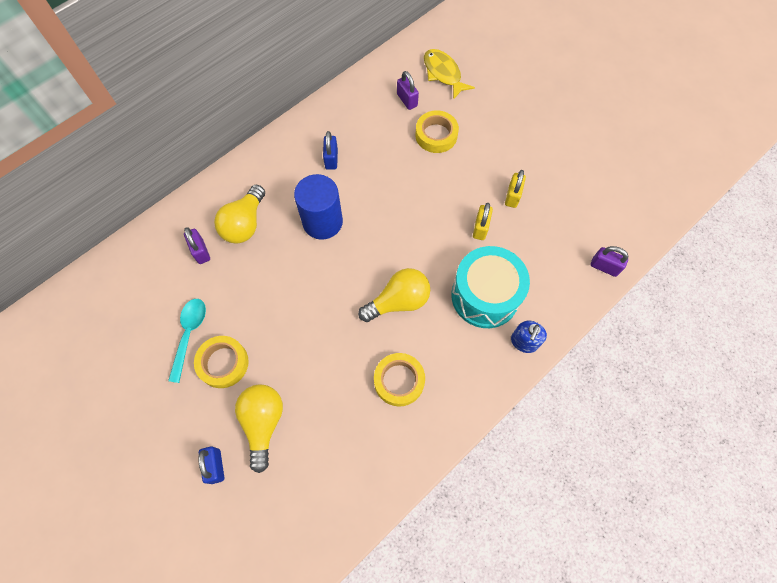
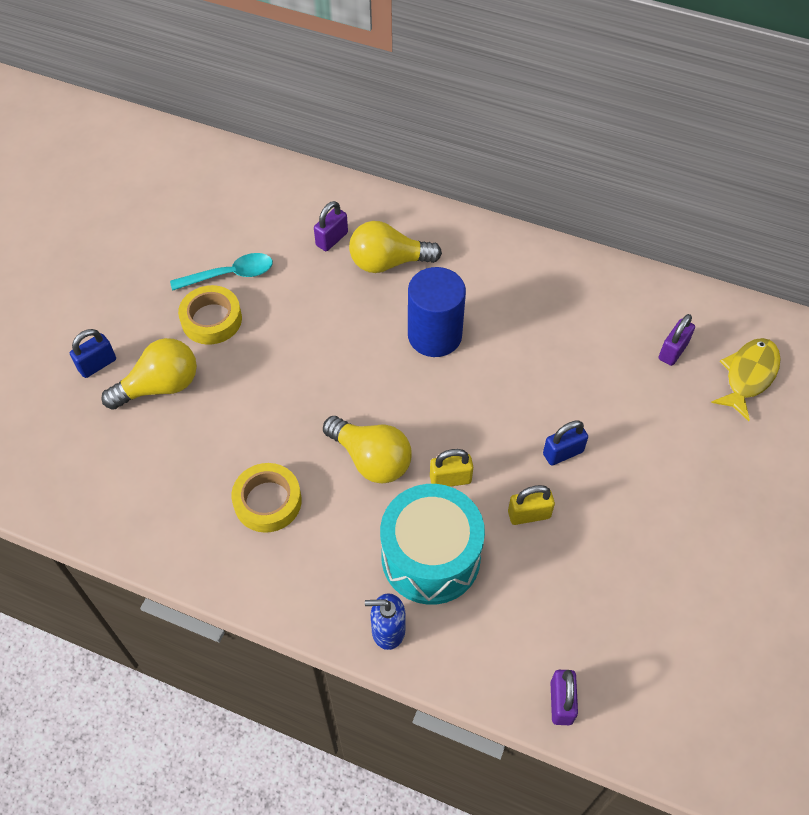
camera: 65 degrees right, 10 degrees down
(331, 159) = (527, 307): blue padlock -> blue padlock (563, 453)
(436, 135) = (640, 406): yellow tape -> none
(512, 196) = (603, 537): yellow padlock -> yellow padlock (450, 479)

